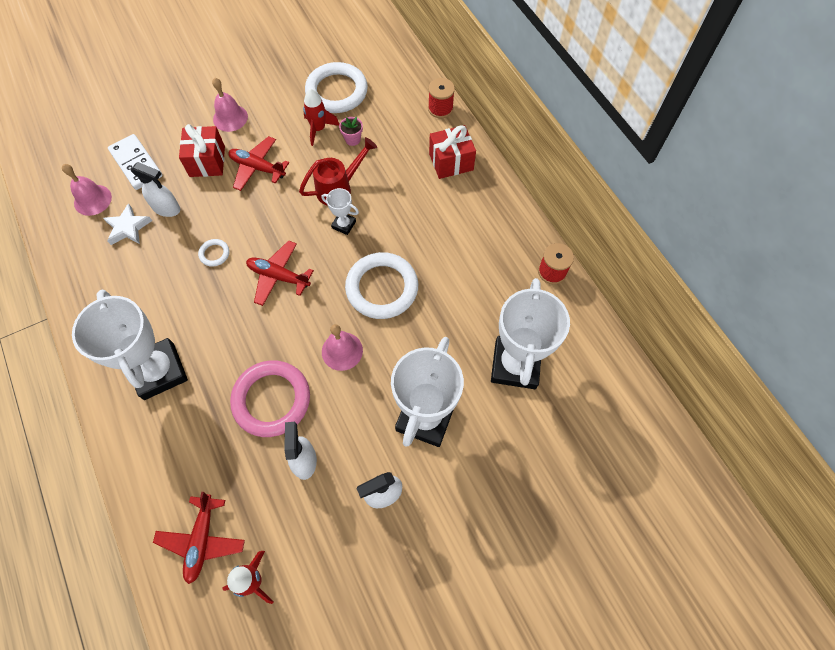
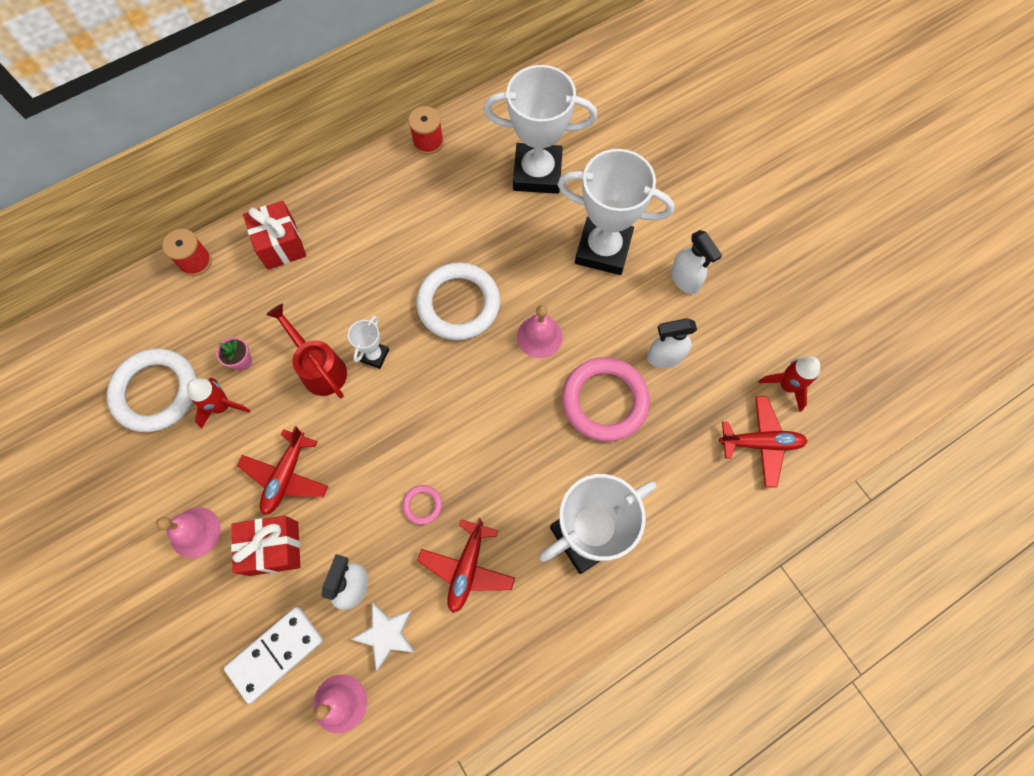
camera: 95 degrees left, 5 degrees up
(214, 254) = (422, 505): white ring -> pink ring
(278, 276) = (450, 420): red plane -> red plane (467, 568)

